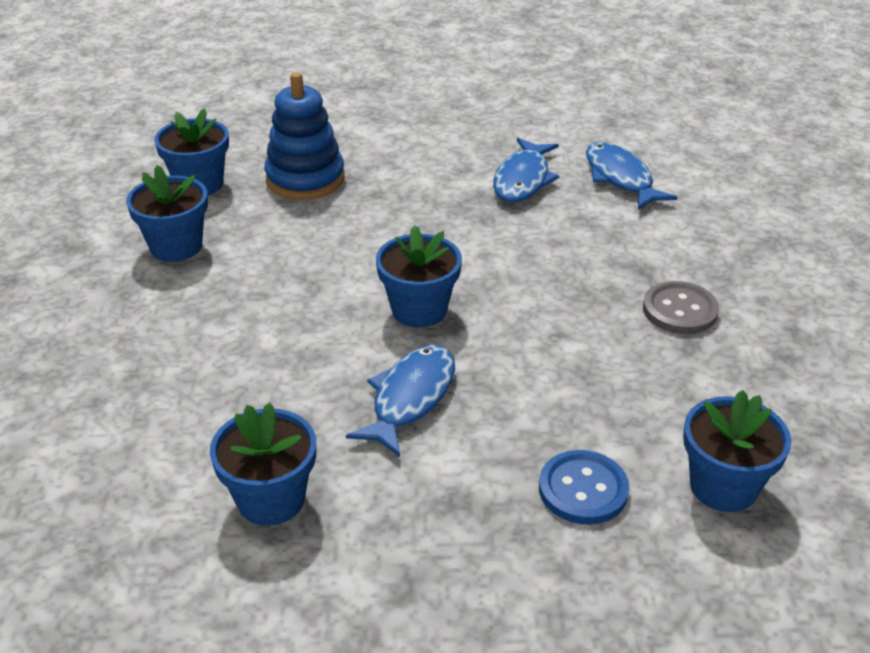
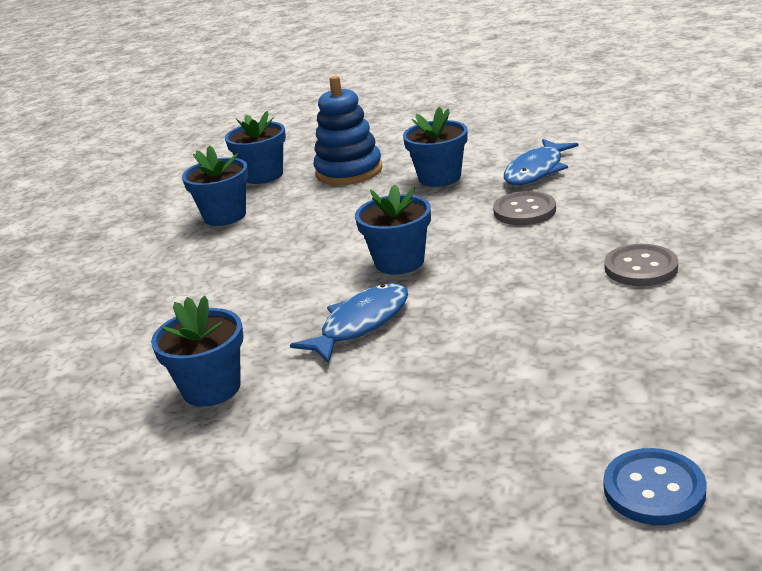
camera: 20 degrees right, 10 degrees down
(531, 235) = (524, 211): none -> grey button
(583, 489) = (482, 399): blue button -> blue button (654, 489)
(620, 178) = (629, 169): blue fish -> none
(723, 486) = (621, 406): blue flower pot -> blue flower pot (439, 177)

